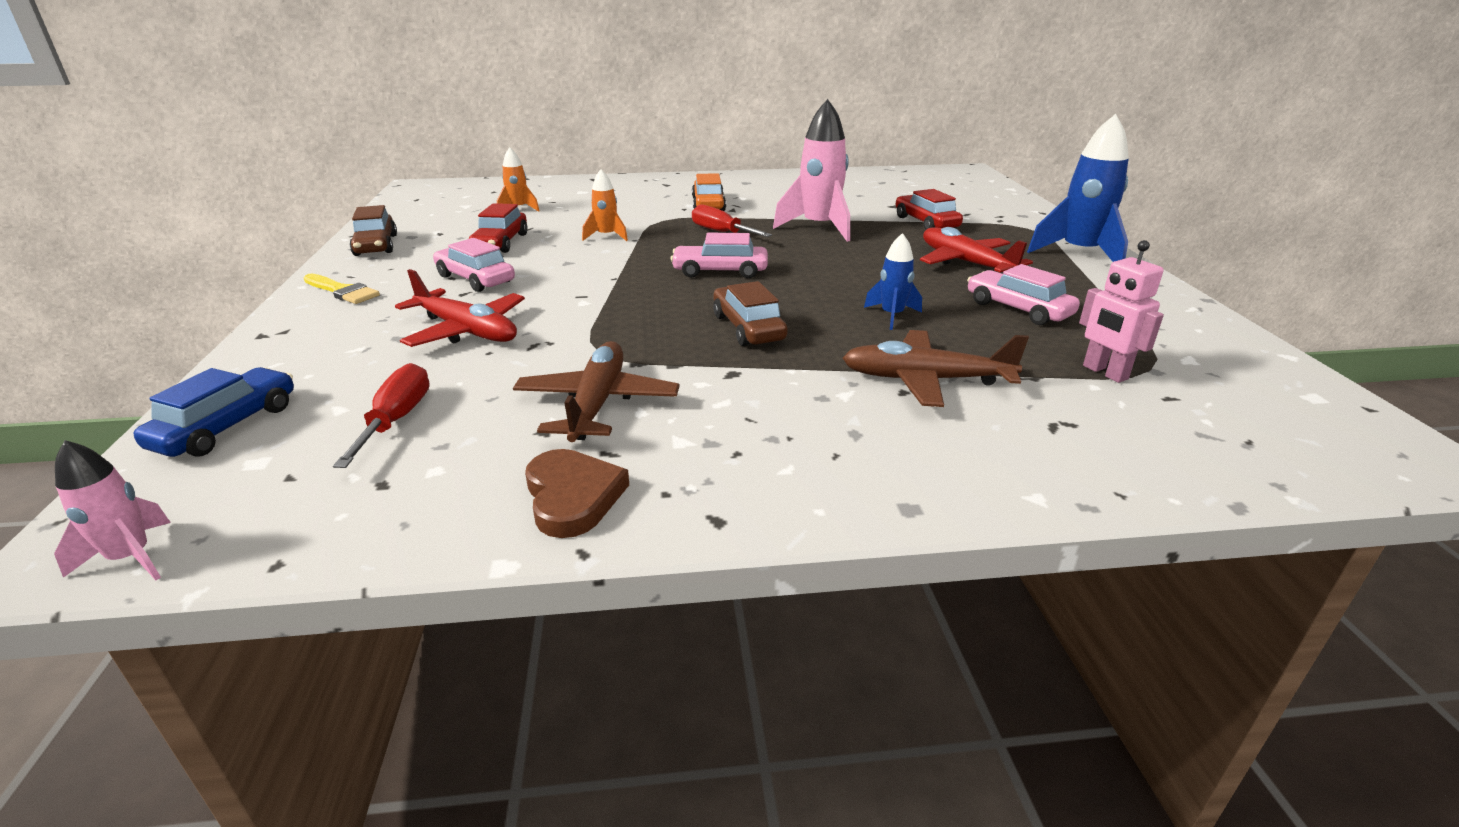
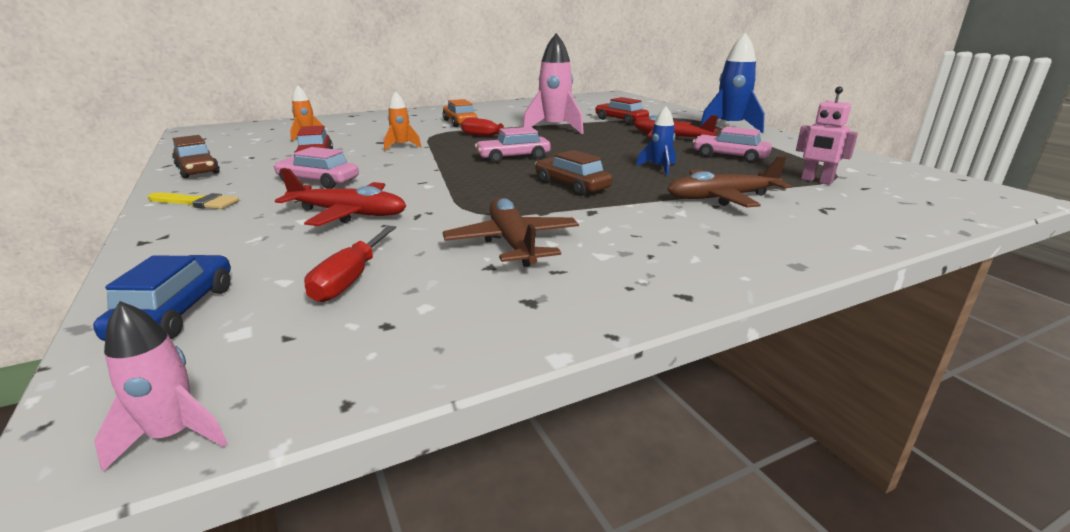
camera: 20 degrees left, 5 degrees down
(396, 420) = (350, 279): red screwdriver -> red screwdriver turned 150 degrees counterclockwise
(573, 497) = (562, 302): brown heart -> none

